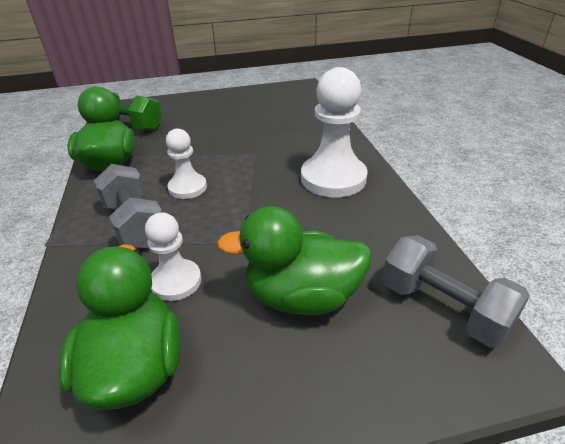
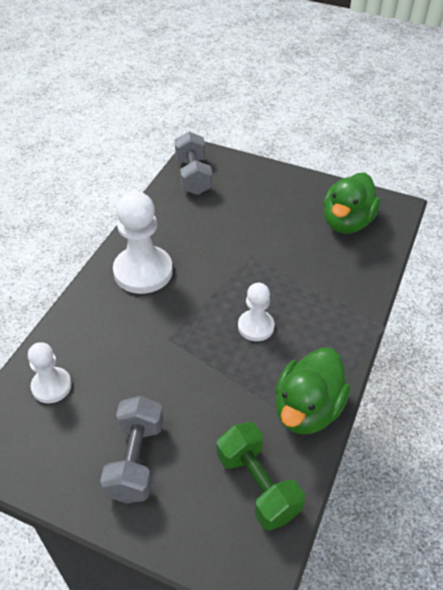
camera: 145 degrees left, 10 degrees up
(135, 224) = (314, 310): grey dumbbell -> grey dumbbell (136, 460)
(176, 281) = (308, 252): white pawn -> white pawn (51, 386)
(302, 296) = (249, 211): green duck -> none

